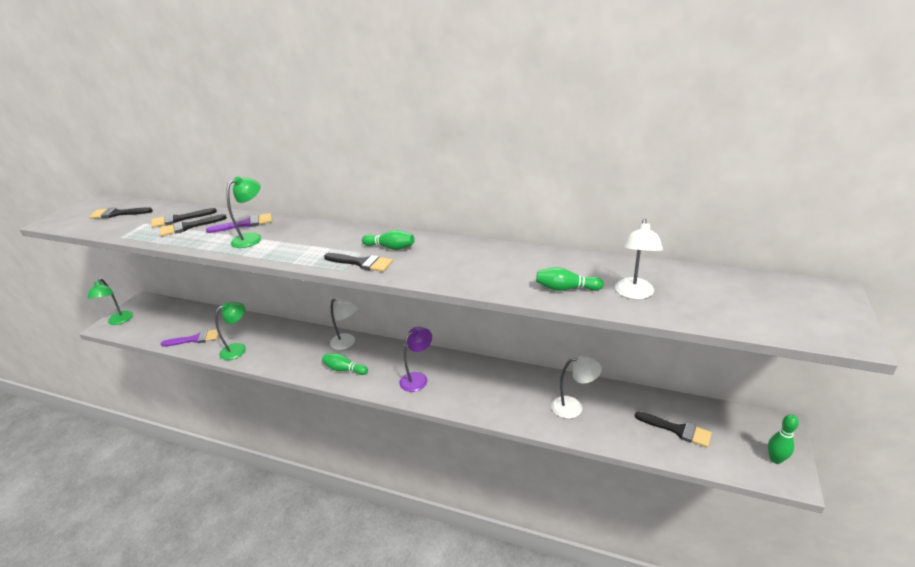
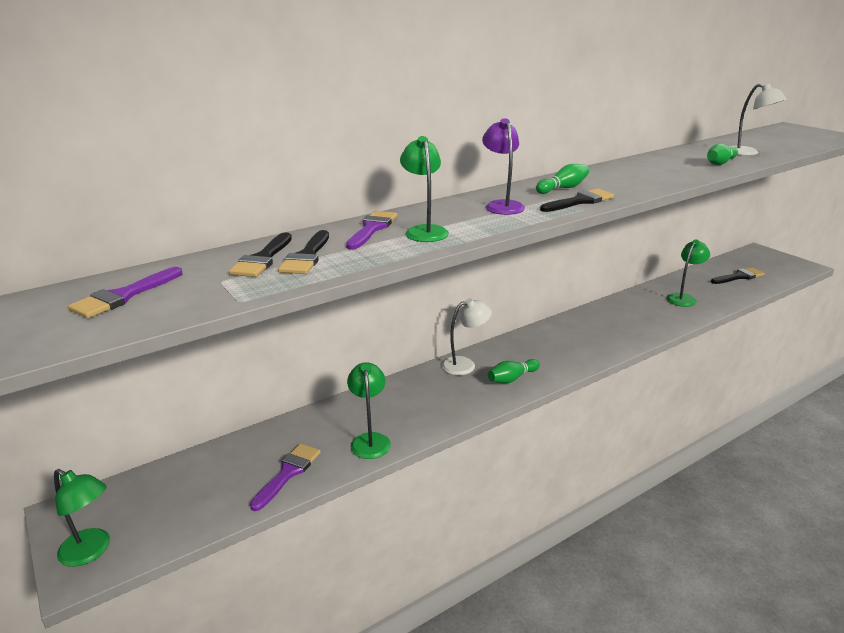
camera: 55 degrees left, 5 degrees down
(117, 214) = (123, 296): black brush -> purple brush
(417, 378) = (574, 345): purple lamp -> purple lamp (502, 205)
(573, 407) = (683, 298): white lamp -> green lamp
(775, 459) = (788, 263): green bowling pin -> none

